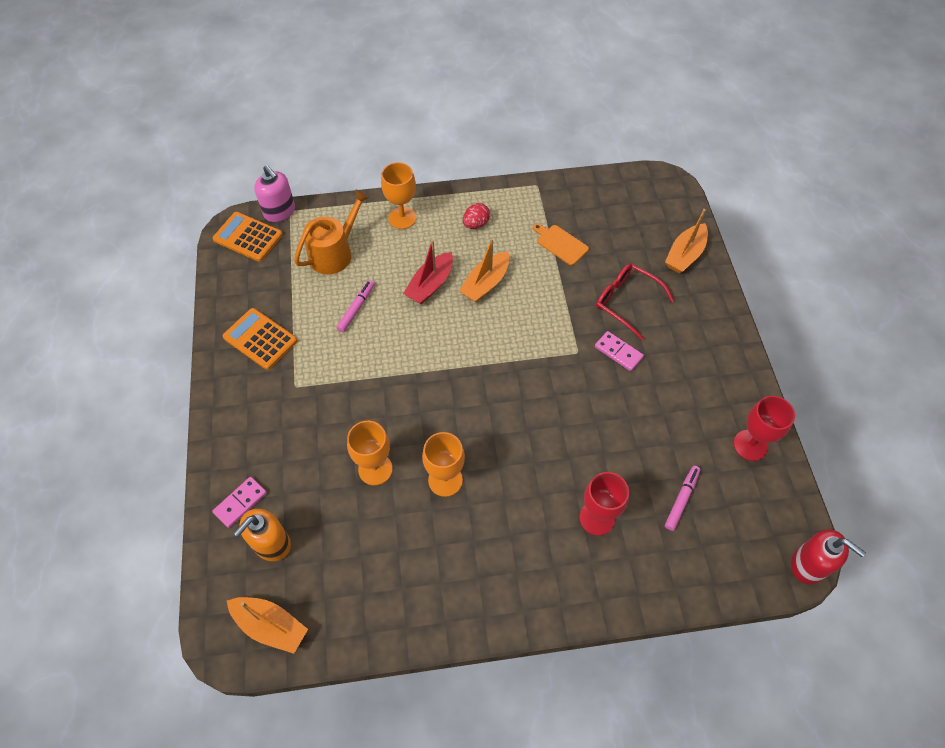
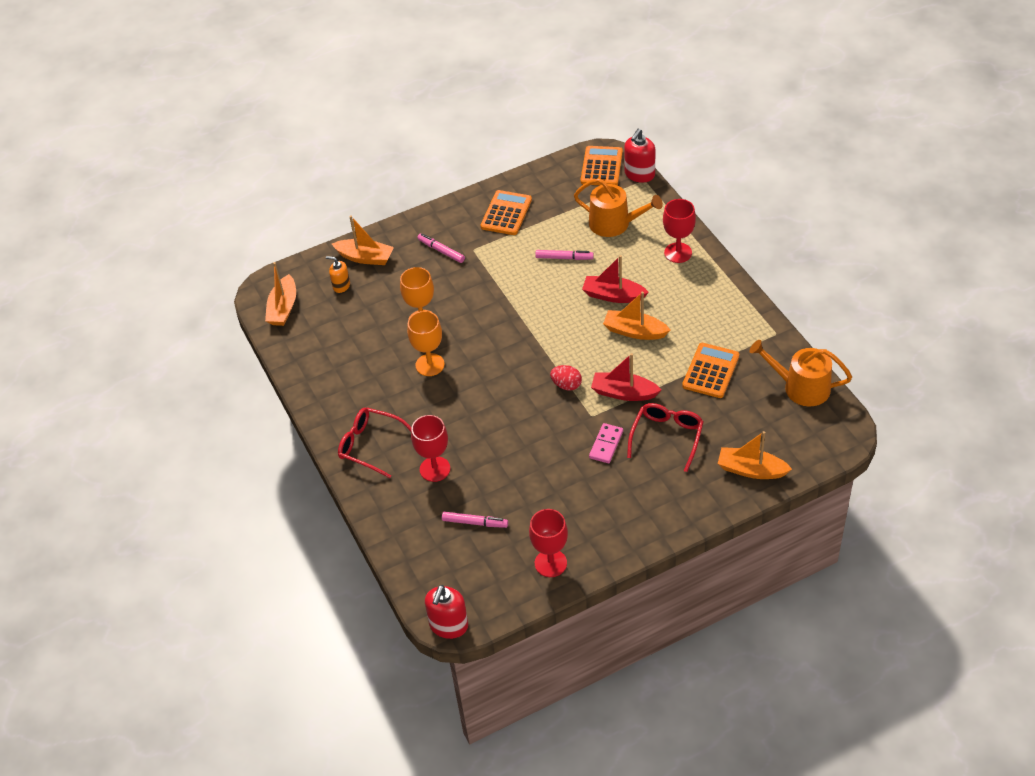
camera: 75 degrees right, 10 degrees down
(240, 503) = (365, 258): pink domino -> orange boat
(271, 543) = (341, 286): orange soap dispenser -> orange soap dispenser, size x0.63
(278, 418) = (441, 251): none -> pink marker
(279, 211) = (639, 174): pink soap dispenser -> red soap dispenser
(402, 218) = (678, 253): orange goblet -> red goblet
(476, 224) = (700, 304): red egg -> red egg (566, 385)
(539, 578) = (370, 445): none -> red glasses
(559, 317) = (624, 393): none -> red boat
(560, 244) = (710, 371): orange cutting board -> orange calculator
(605, 190) = (801, 387): none -> orange watering can

